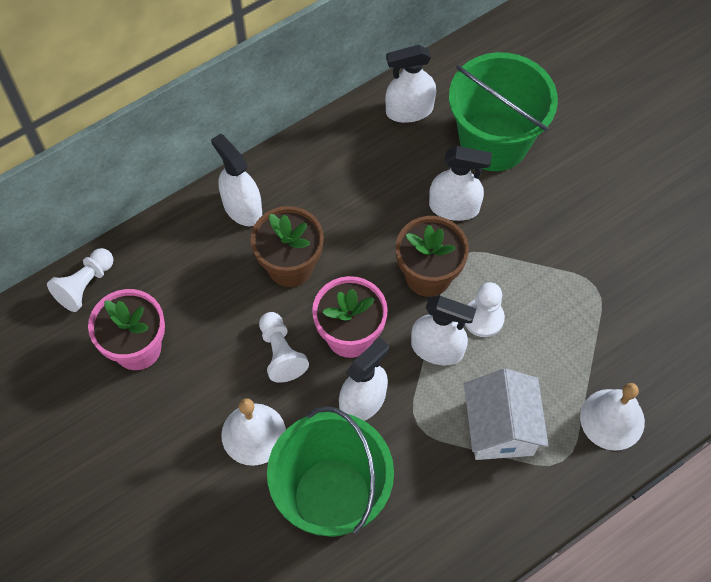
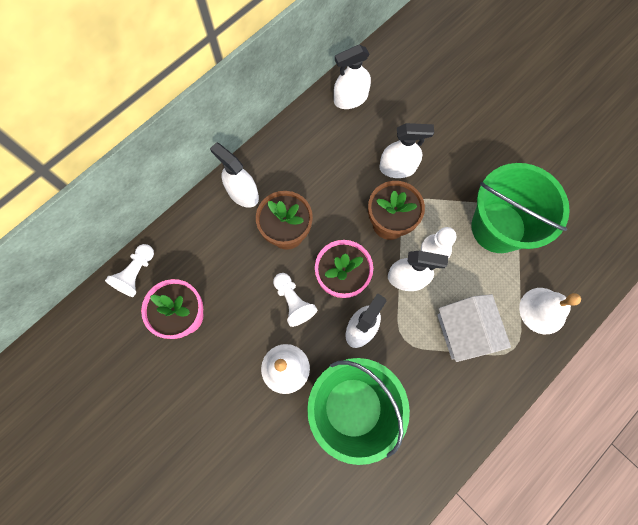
camera: 10 degrees left, 10 degrees up
(494, 142) = (416, 113): green bucket -> green bucket (498, 227)

